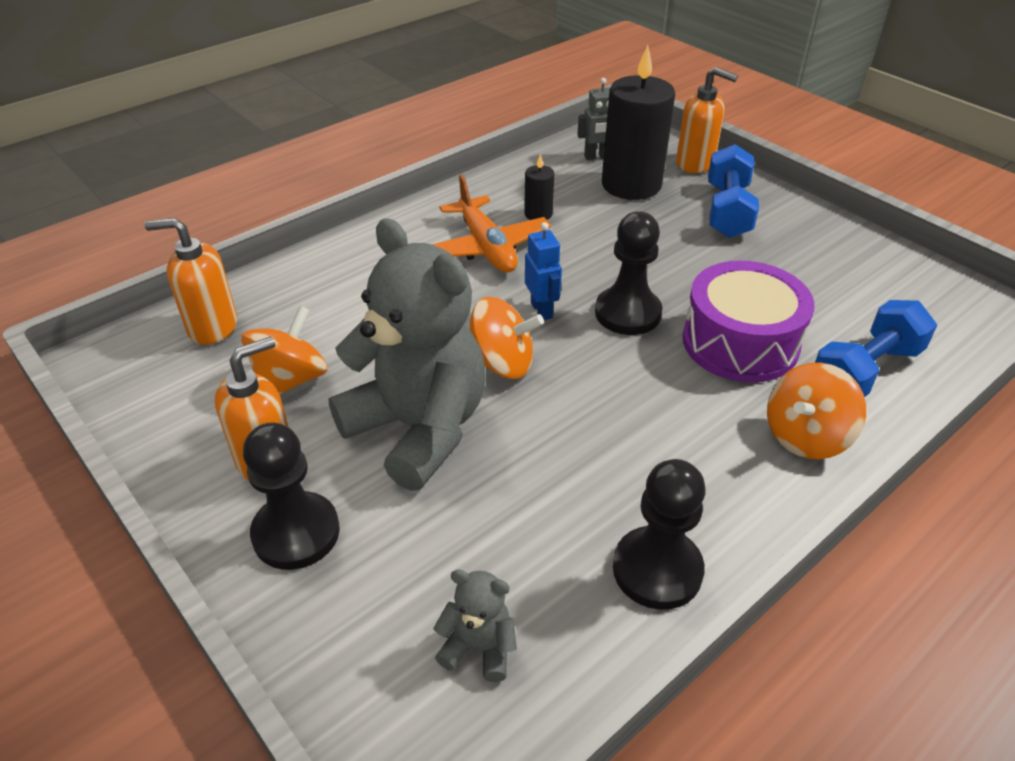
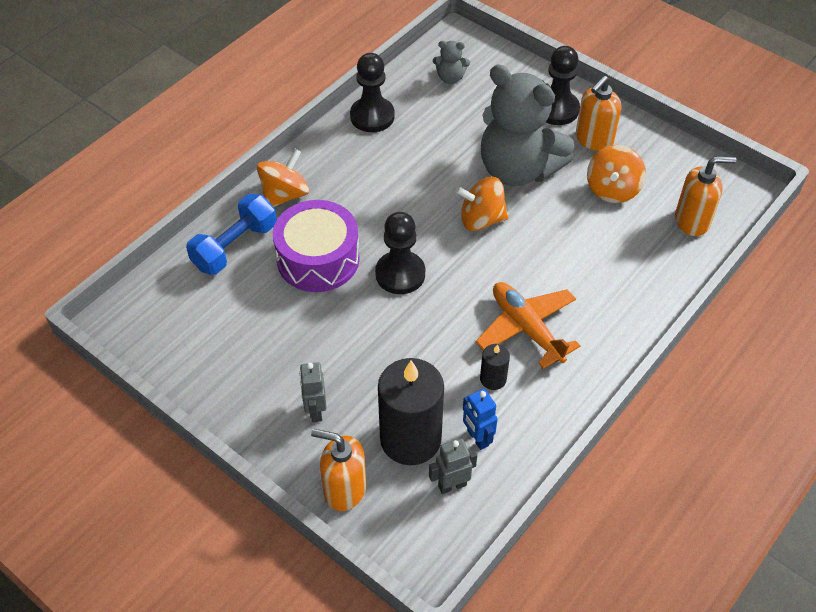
camera: 170 degrees right, 10 degrees up
(542, 310) = (464, 268): blue robot -> blue robot (477, 438)
(727, 211) = (315, 411): blue dumbbell -> grey robot

